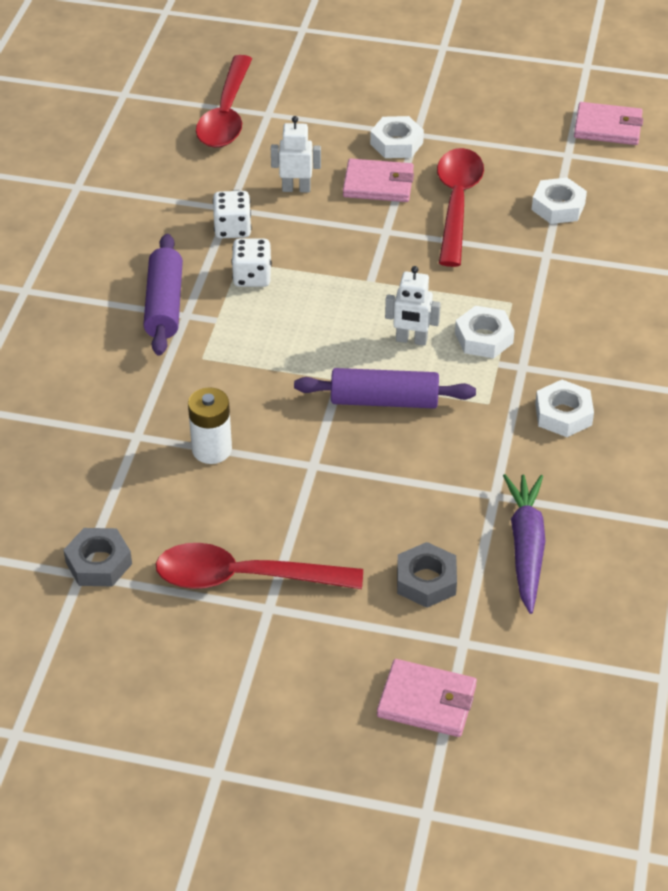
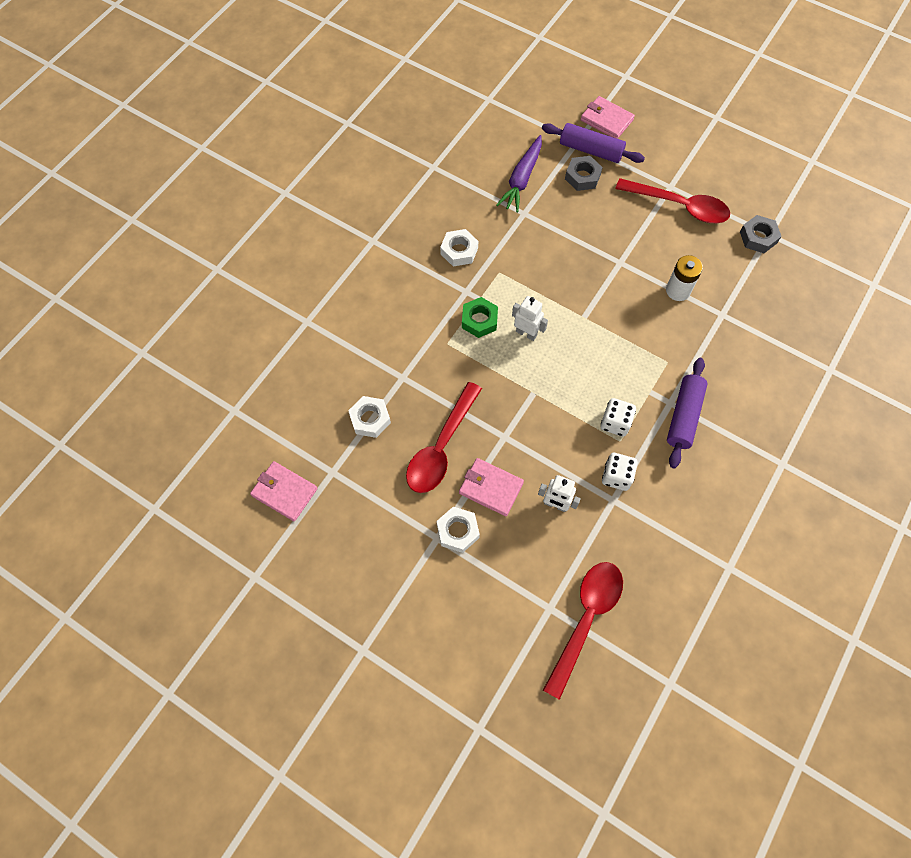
camera: 160 degrees left, 20 degrees up
(384, 400) = (561, 293): purple rolling pin -> purple rolling pin (591, 150)
(483, 338) = (479, 320): white nut -> green nut

